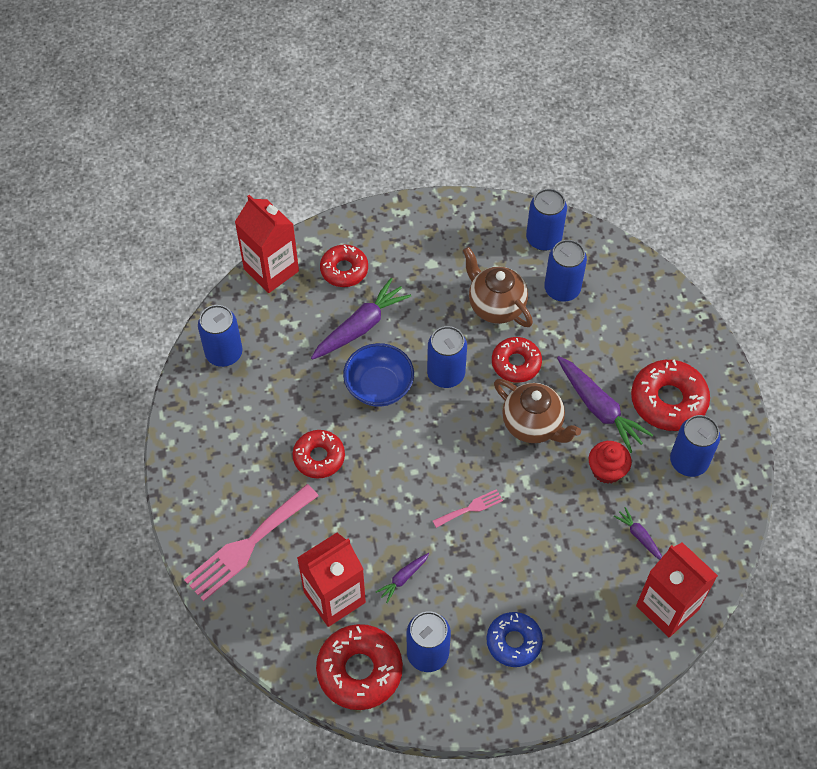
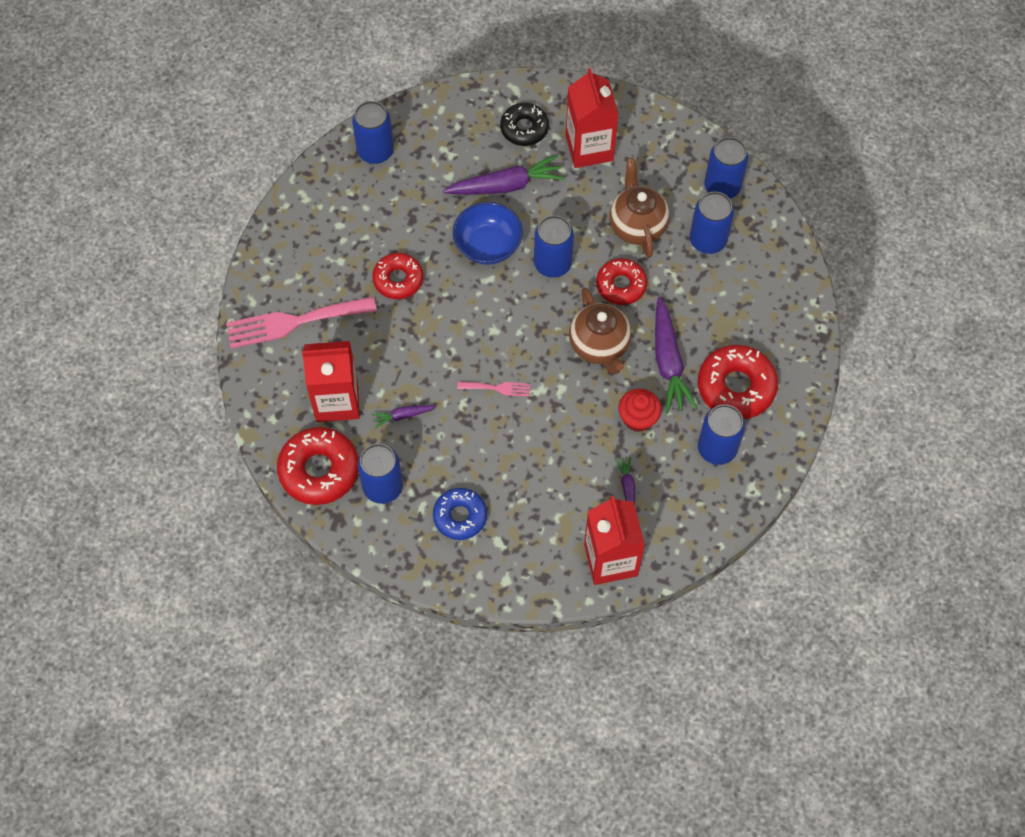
camera: 30 degrees right, 5 degrees up
(271, 270) = (461, 98): red carton -> red carton (589, 148)
(344, 270) = (524, 128): red donut -> black donut

